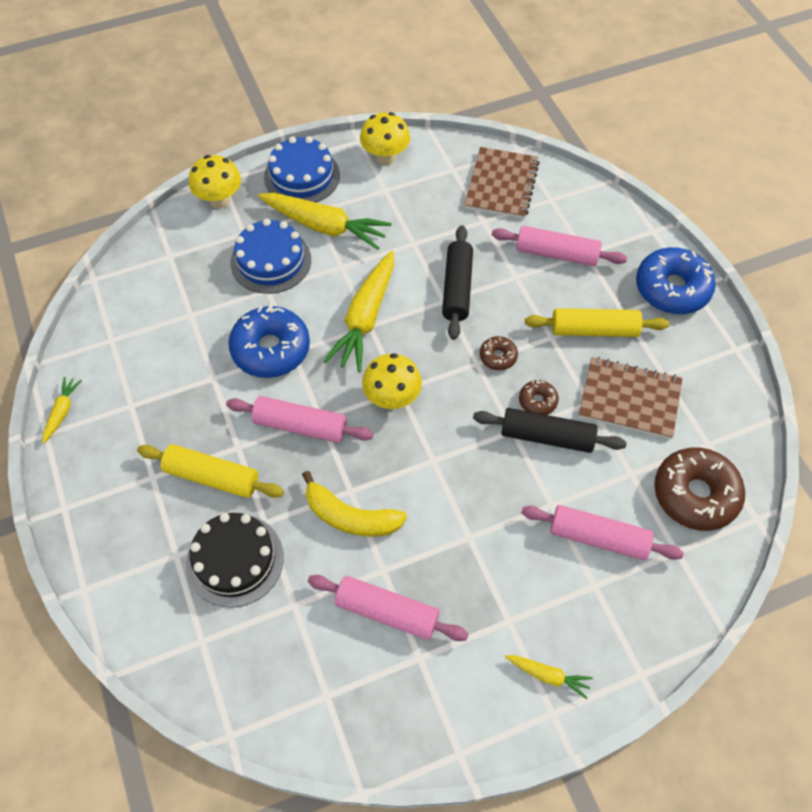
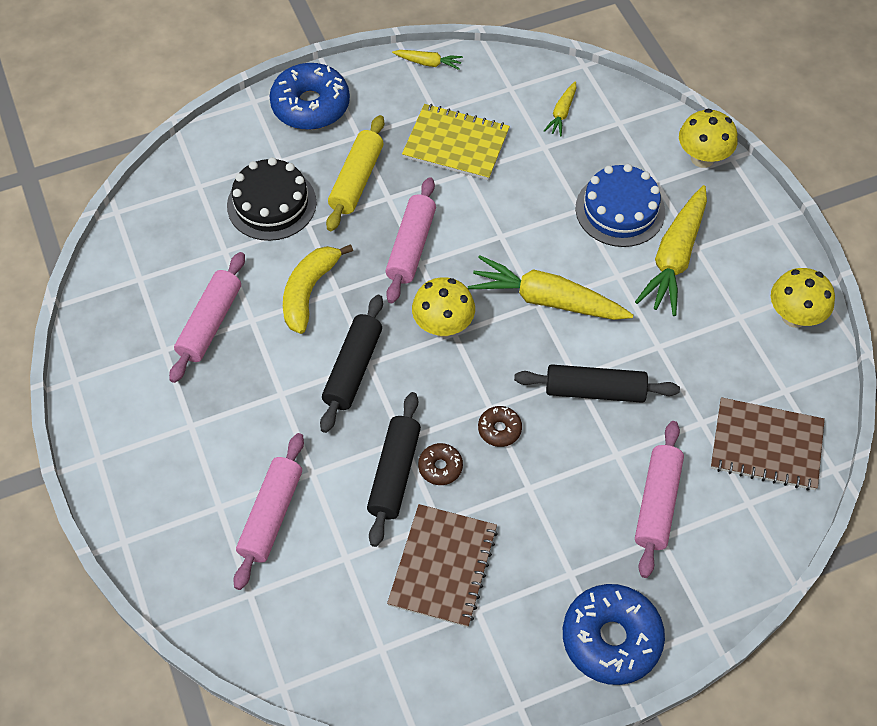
camera: 90 degrees right, 0 degrees up
(176, 387) = (456, 144): none -> yellow notebook
(271, 349) = (503, 217): blue donut -> blue donut (310, 105)
(302, 176) = (750, 232): blue cake -> none
(440, 473) = (353, 369): none -> black rolling pin
(548, 675) = (133, 456): yellow carrot -> yellow carrot (562, 113)
(594, 330) = (541, 536): yellow rolling pin -> none
(695, 494) = (316, 623): brown donut -> none

